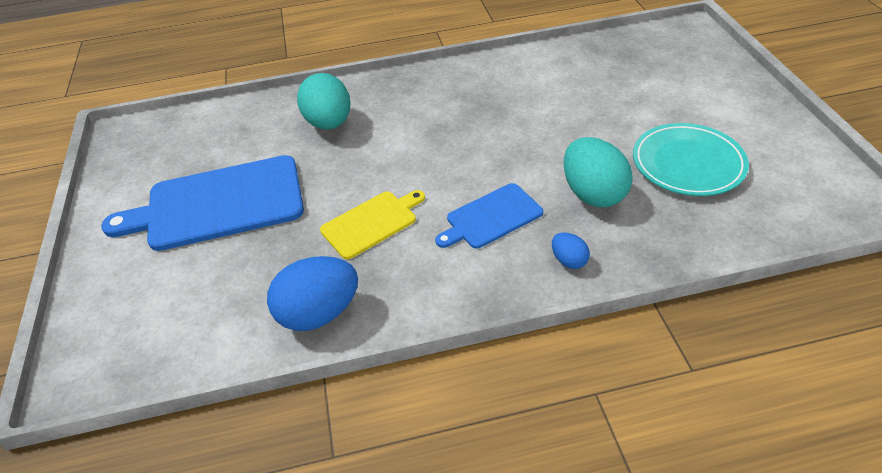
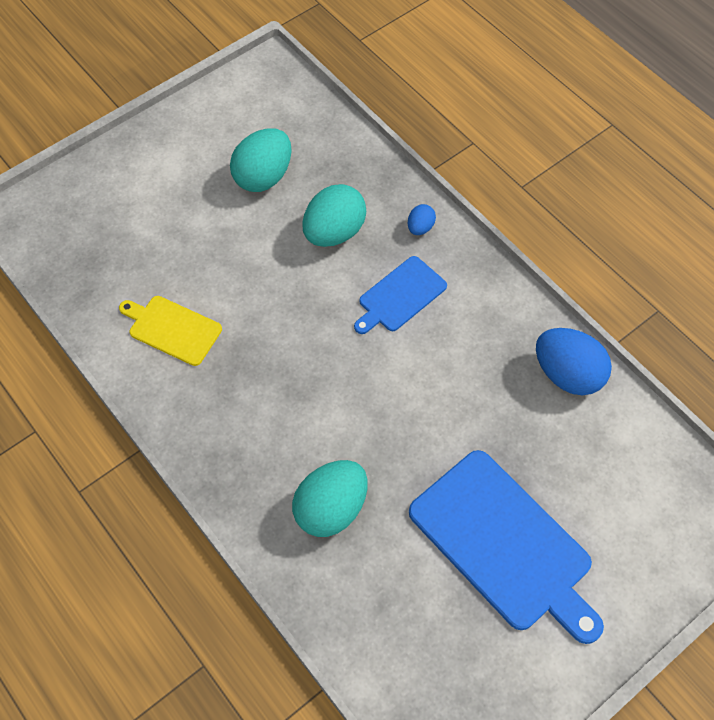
camera: 120 degrees left, 15 degrees up
(372, 223) = (454, 386): yellow cutting board -> yellow cutting board (172, 329)
(491, 217) = (400, 296): blue cutting board -> blue cutting board turned 105 degrees clockwise
(687, 163) = (263, 177): turquoise plate -> turquoise egg

